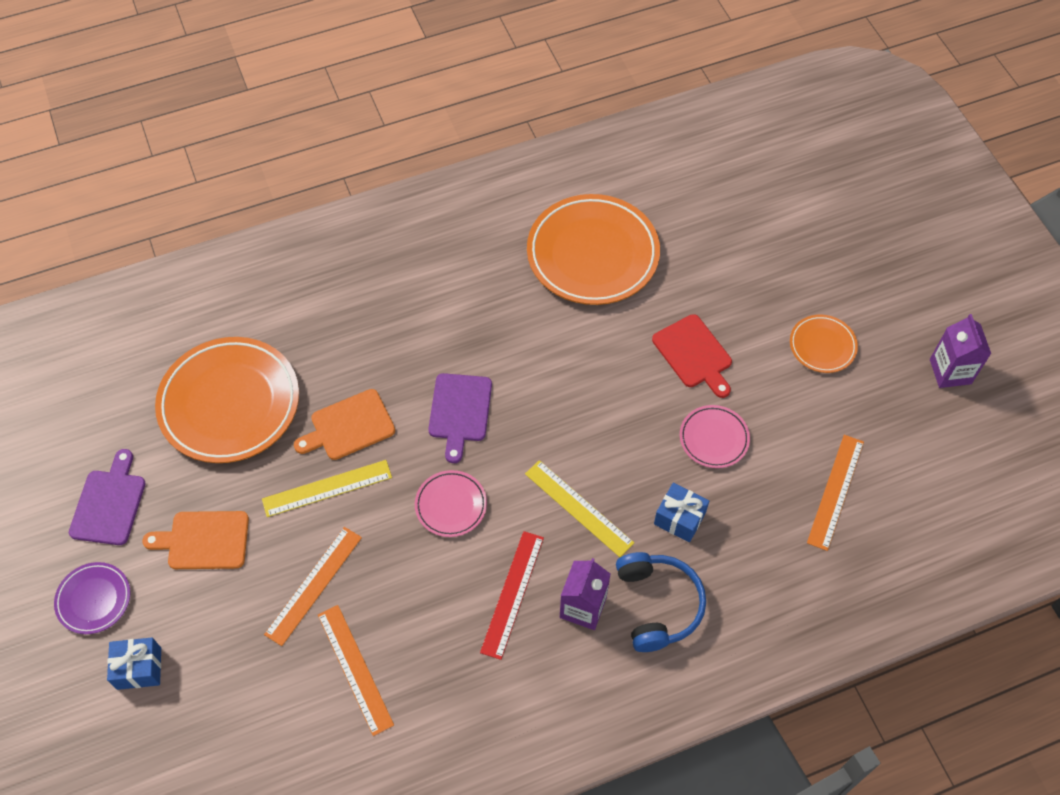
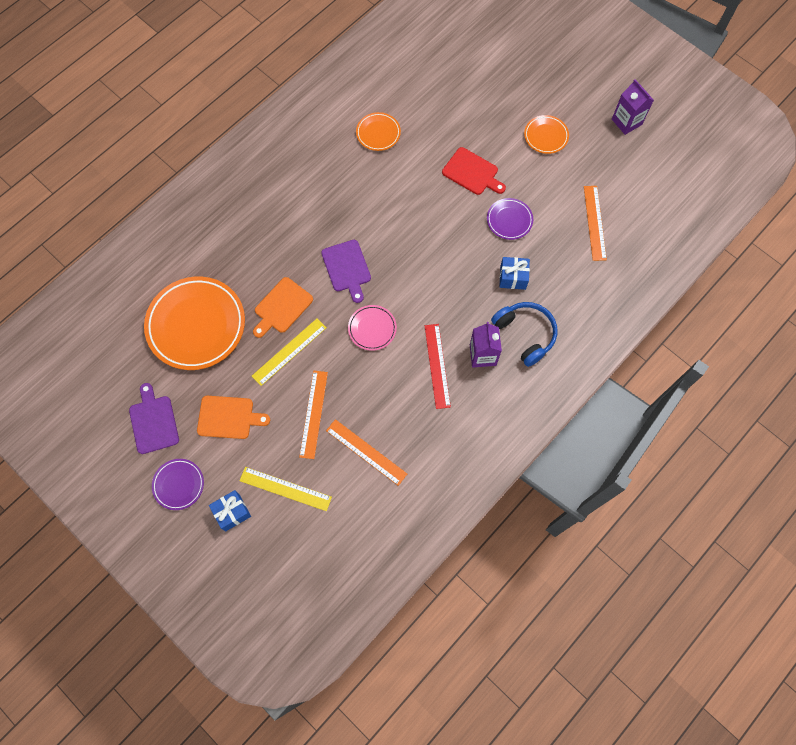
camera: 25 degrees left, 10 degrees up
(204, 540) = (228, 417): orange cutting board -> orange cutting board turned 150 degrees counterclockwise
(578, 508) = (450, 297): yellow ruler -> yellow ruler (285, 488)
(592, 254) = (378, 133): orange plate -> orange plate, size x0.49
(714, 438) = (509, 220): pink plate -> purple plate

